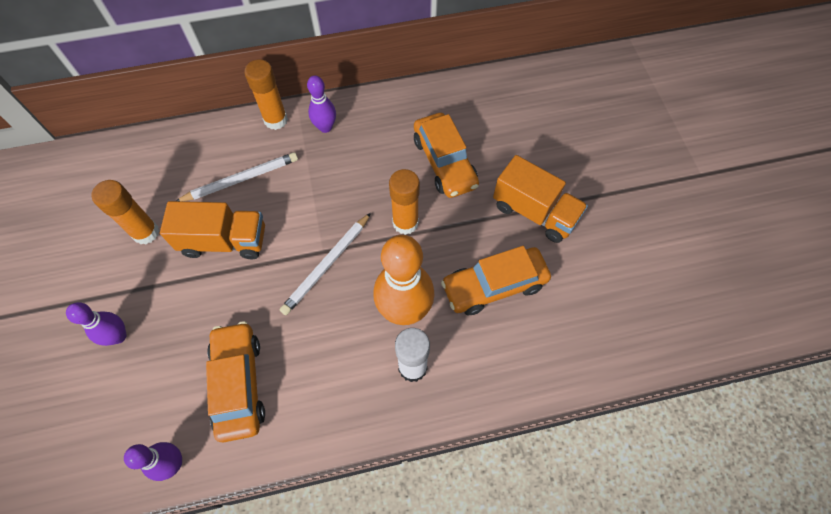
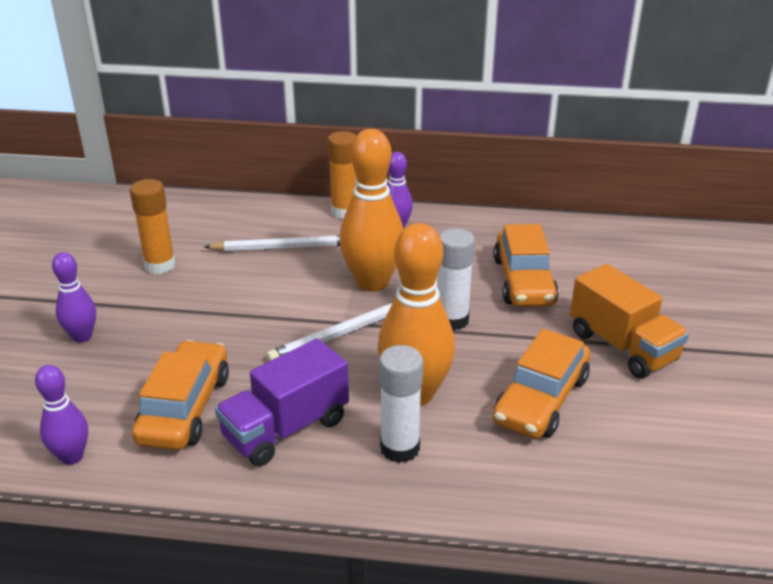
camera: 20 degrees right, 30 degrees down
(225, 241) = (238, 290): orange truck -> none
(324, 377) = (286, 429): none -> purple truck
(330, 199) = (372, 282): none -> orange bowling pin
(405, 223) = (452, 320): orange glue stick -> white glue stick
(494, 285) = (540, 400): orange car -> orange car turned 60 degrees counterclockwise

